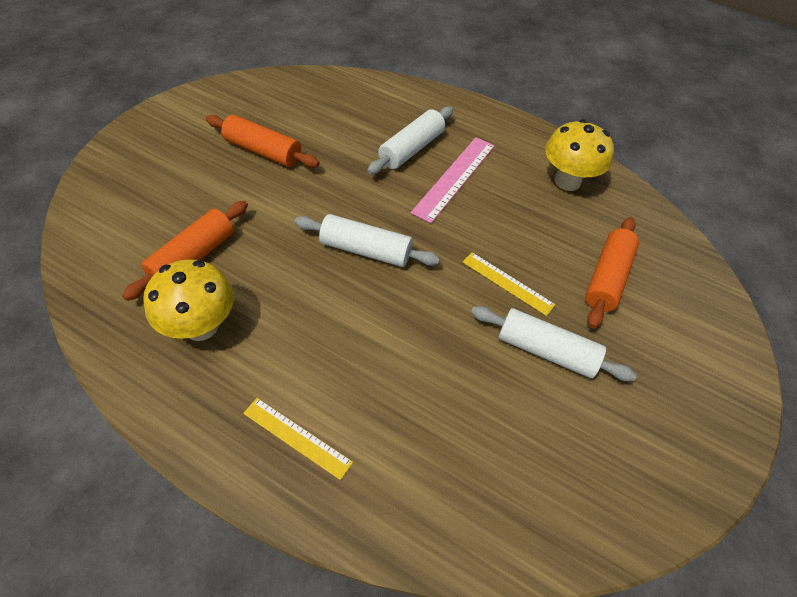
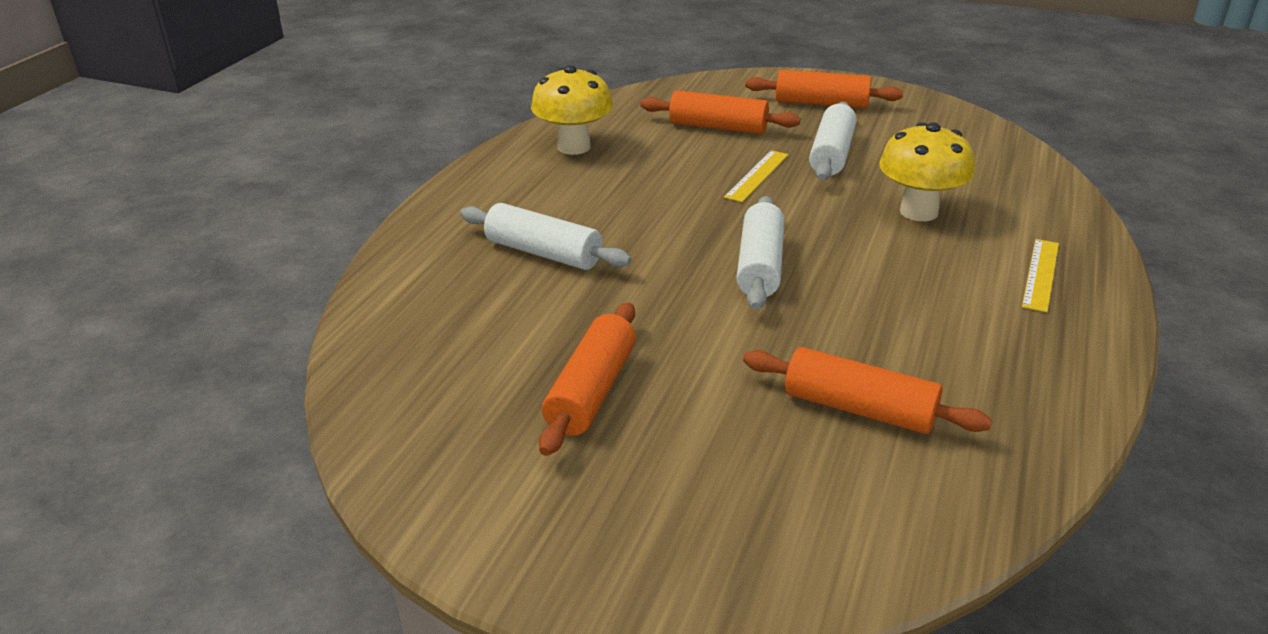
camera: 95 degrees left, 20 degrees down
(201, 326) = (965, 371): yellow mushroom -> yellow mushroom (918, 212)
(454, 178) = (595, 216): pink ruler -> none
(671, 379) = (821, 104): none -> orange rolling pin

